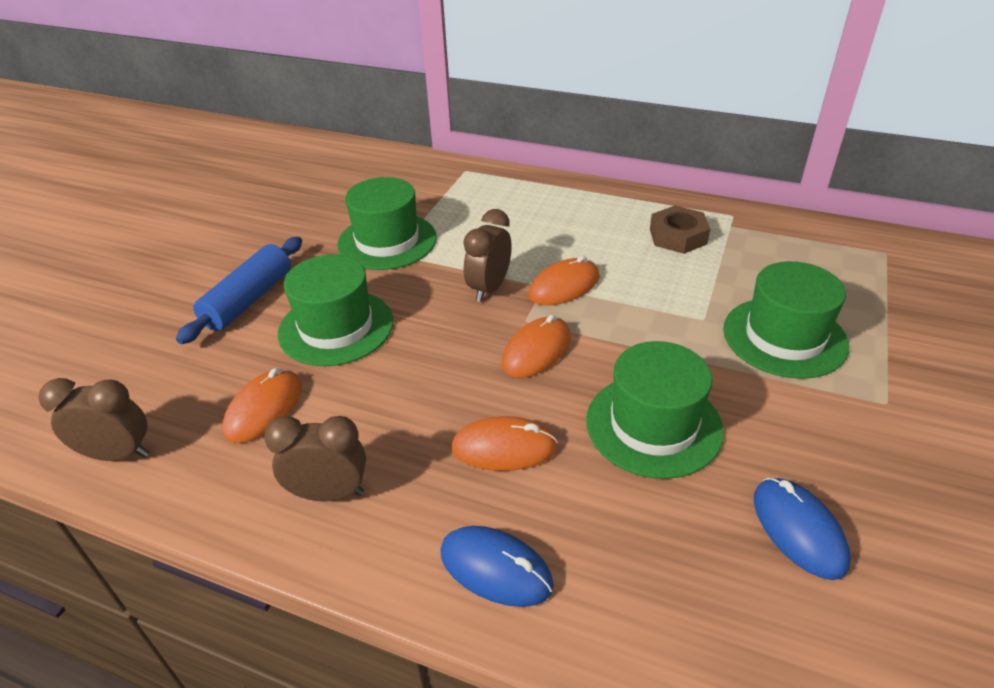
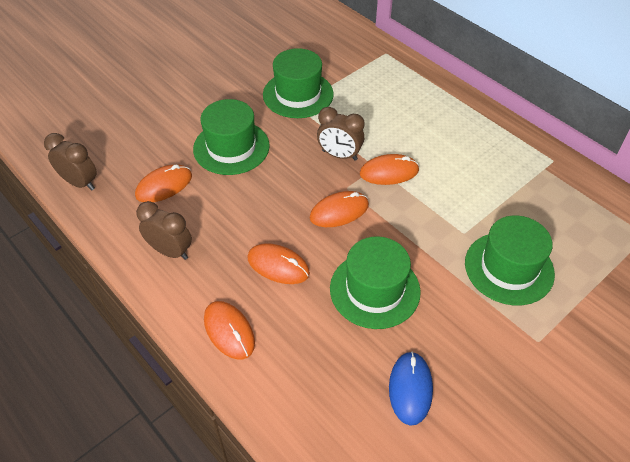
camera: 25 degrees right, 10 degrees up
(248, 300) = (192, 108): blue rolling pin -> none
(489, 288) = (339, 155): brown clock -> brown clock turned 120 degrees counterclockwise
(496, 568) = (229, 331): blue mouse -> orange mouse
(678, 236) = (497, 163): brown nut -> none

